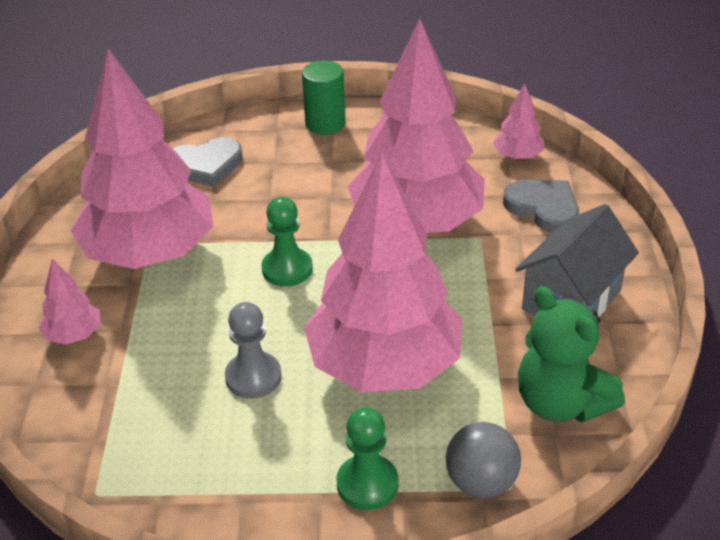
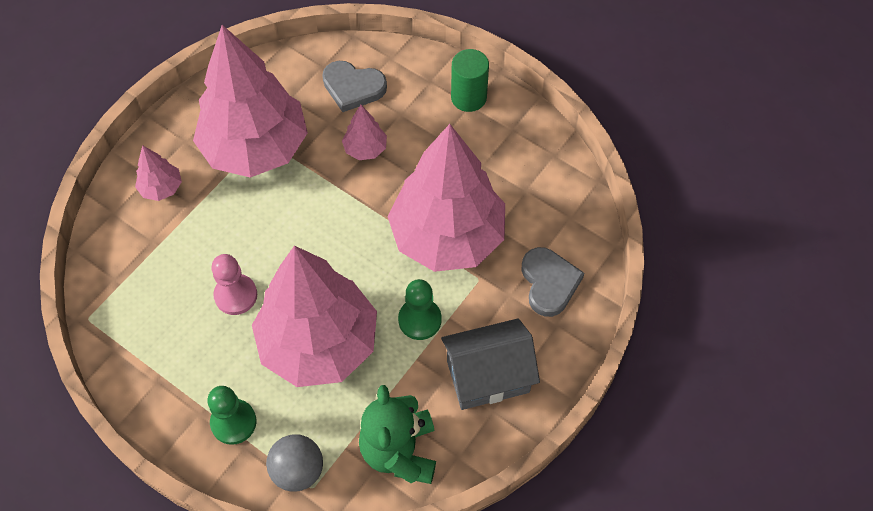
camera: 35 degrees right, 20 degrees up
(253, 377) = (236, 295): grey pawn -> pink pawn
(287, 269) = (328, 220): green pawn -> green pawn (419, 320)
(518, 156) = (579, 221): pink tree -> pink tree (365, 149)

